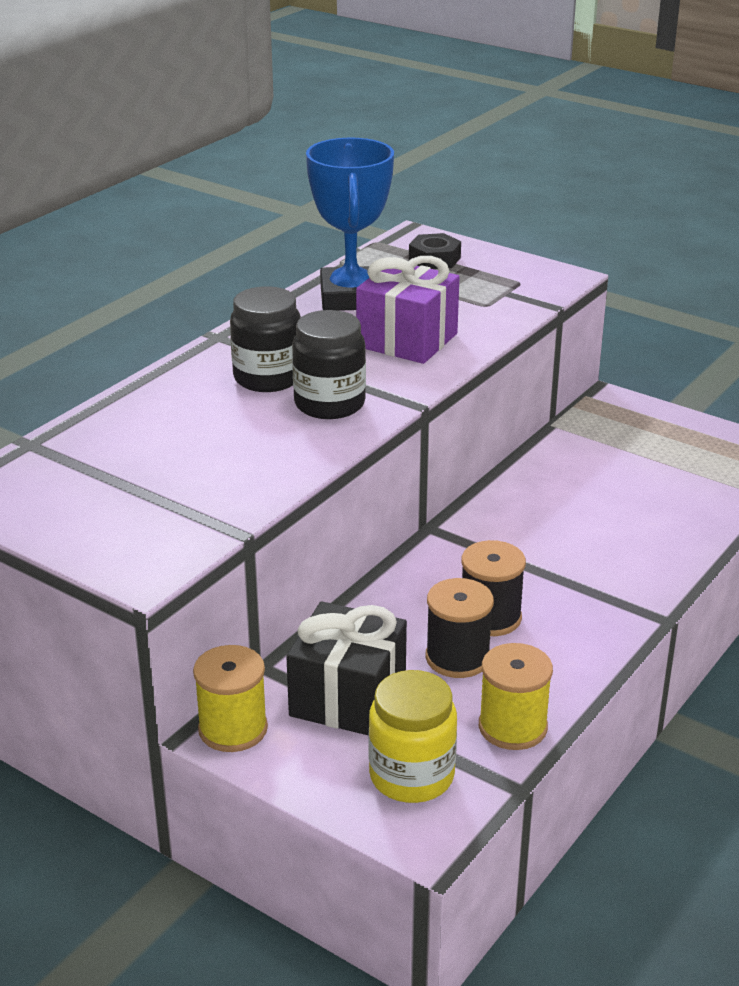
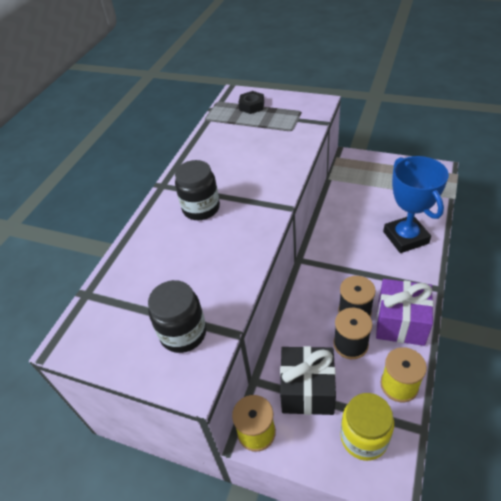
camera: 10 degrees left, 15 degrees up
(329, 404) = (242, 219): black jar -> black jar (183, 333)
(351, 297) = (221, 141): blue trophy -> blue trophy (405, 237)
(407, 340) = (262, 163): purple gift -> purple gift (400, 323)

